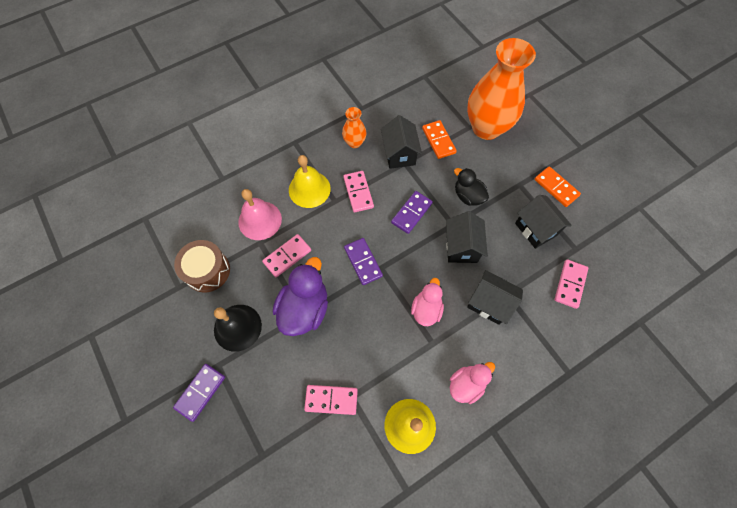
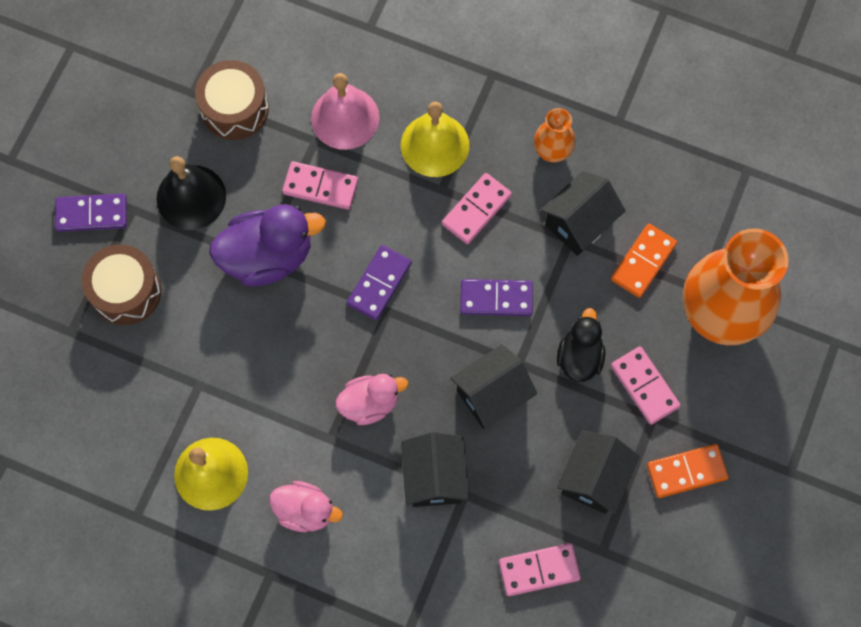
camera: 55 degrees right, 5 degrees up
(263, 403) = (126, 291): none -> brown drum
(331, 399) = (180, 364): pink domino -> pink domino (645, 386)
(556, 188) = (686, 471): orange domino -> orange domino turned 60 degrees clockwise

